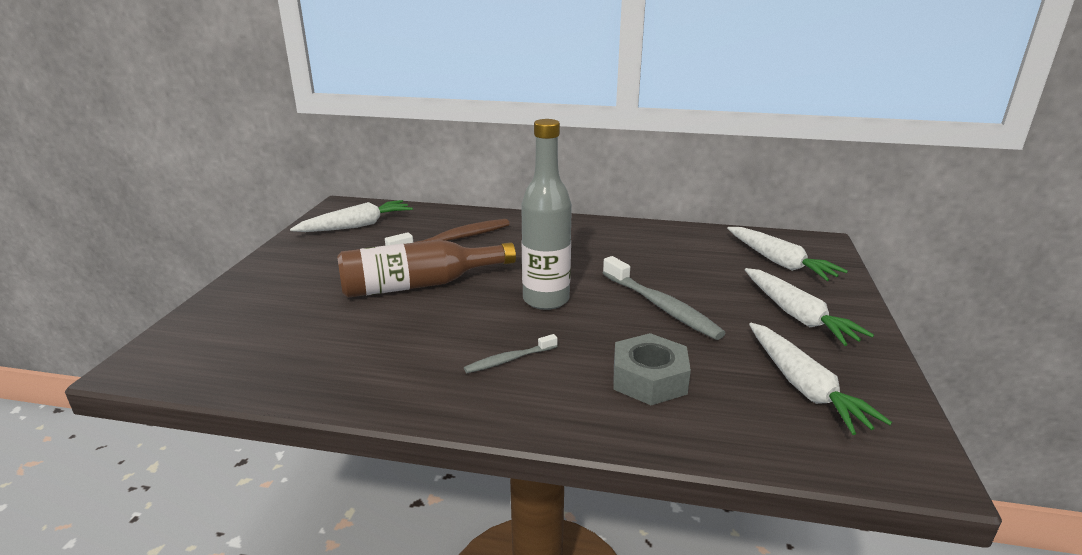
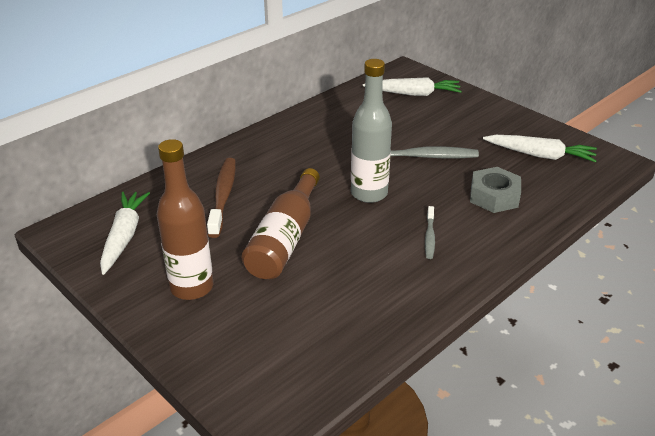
camera: 55 degrees left, 10 degrees up
(311, 271) = (192, 287): none -> brown bottle
(797, 316) = (476, 121): white carrot -> none

